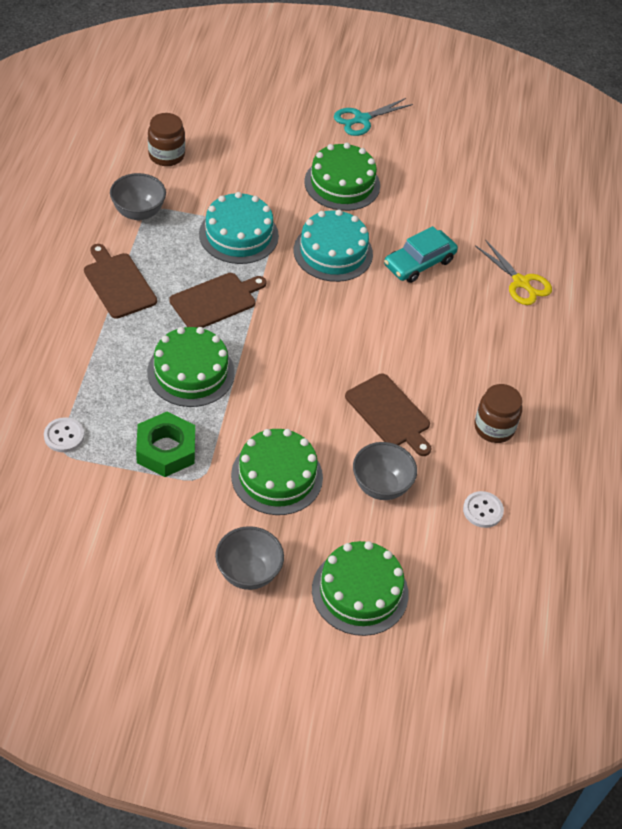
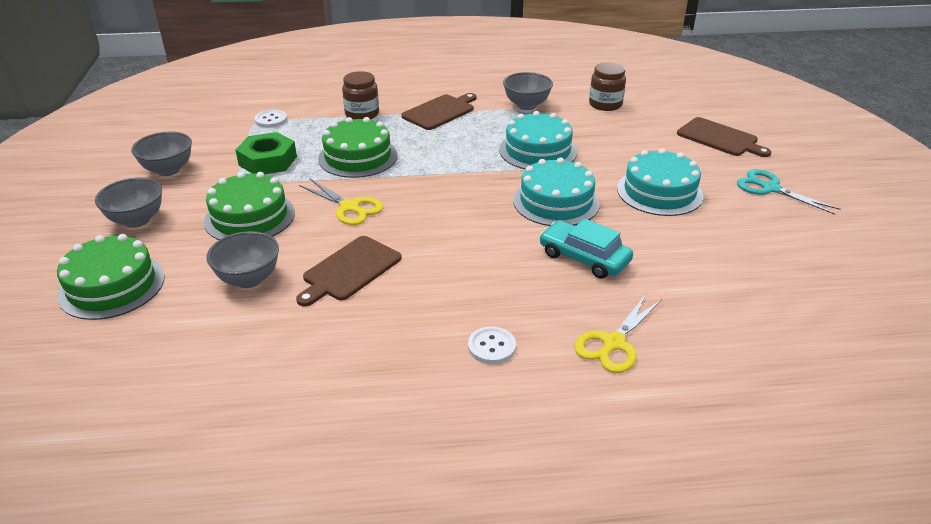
camera: 80 degrees right, 15 degrees down
(148, 543) = (168, 170): none -> grey bowl
(215, 300) = (448, 154): brown cutting board -> brown cutting board (720, 138)
(288, 396) = (350, 207): none -> yellow scissors
(342, 183) = (659, 192): green cake -> turquoise cake
(483, 510) = (225, 359): white button -> white button (491, 347)
(494, 427) = (355, 351): brown jar -> brown jar (362, 114)

